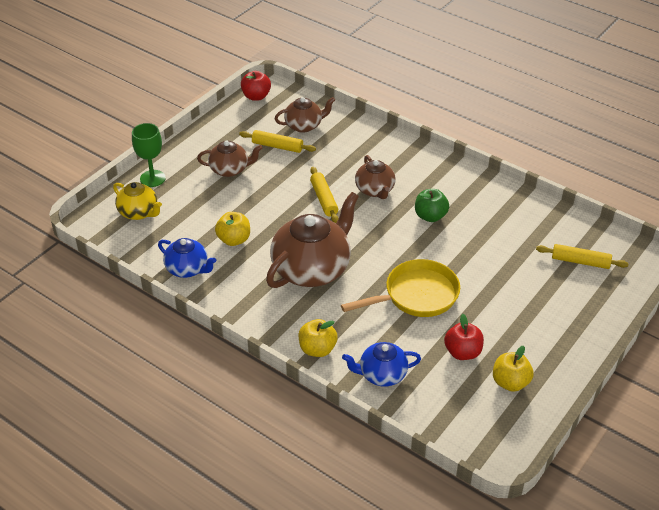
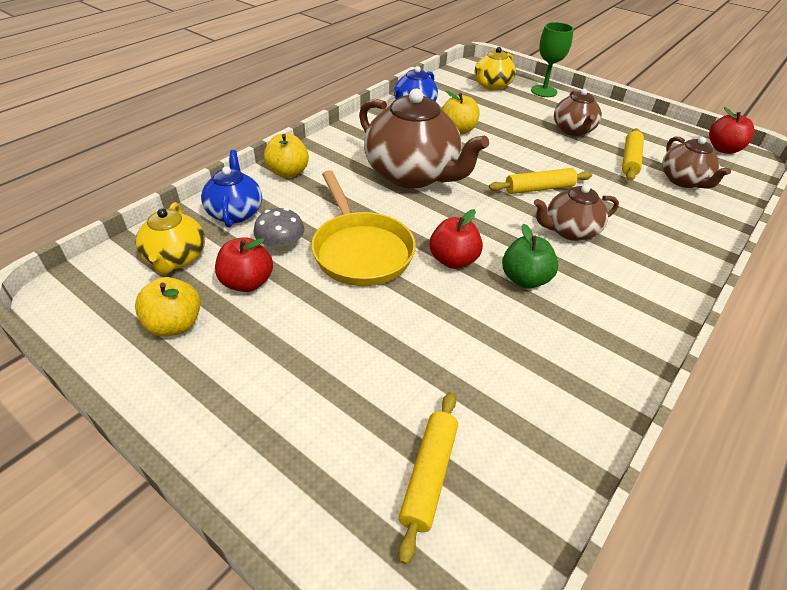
camera: 90 degrees right, 0 degrees up
(418, 248) = (453, 260): none -> red apple
(418, 340) = (281, 245): none -> grey mushroom
(445, 399) = (176, 258): none -> yellow teapot

